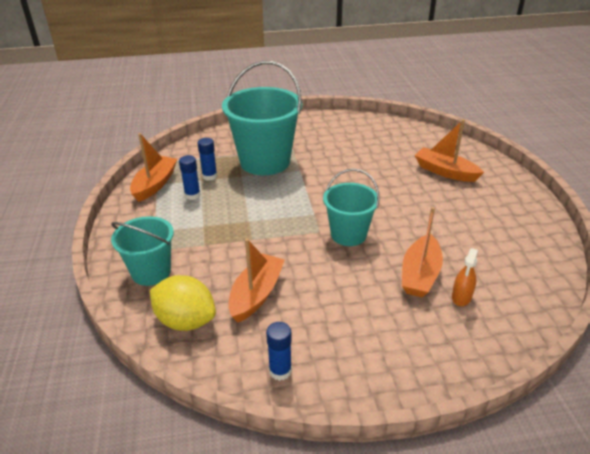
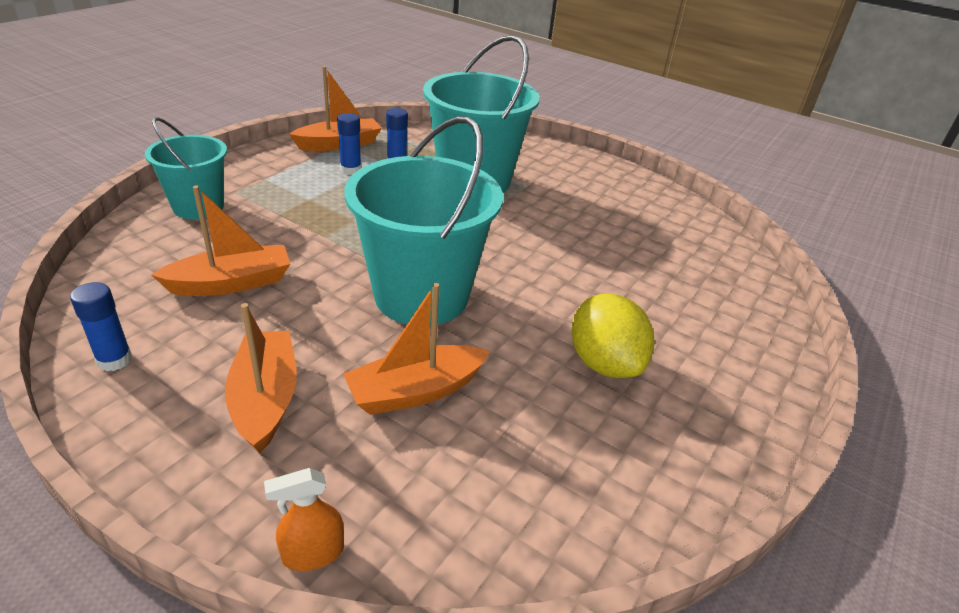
camera: 40 degrees right, 0 degrees up
(185, 321) = (142, 261): yellow lemon -> yellow lemon (604, 363)
(348, 234) = (421, 296): turquoise bucket -> turquoise bucket, size x1.69
(445, 172) = (678, 313): orange boat -> orange boat (265, 399)
(461, 297) = (413, 454): orange spray bottle -> orange spray bottle (313, 553)

